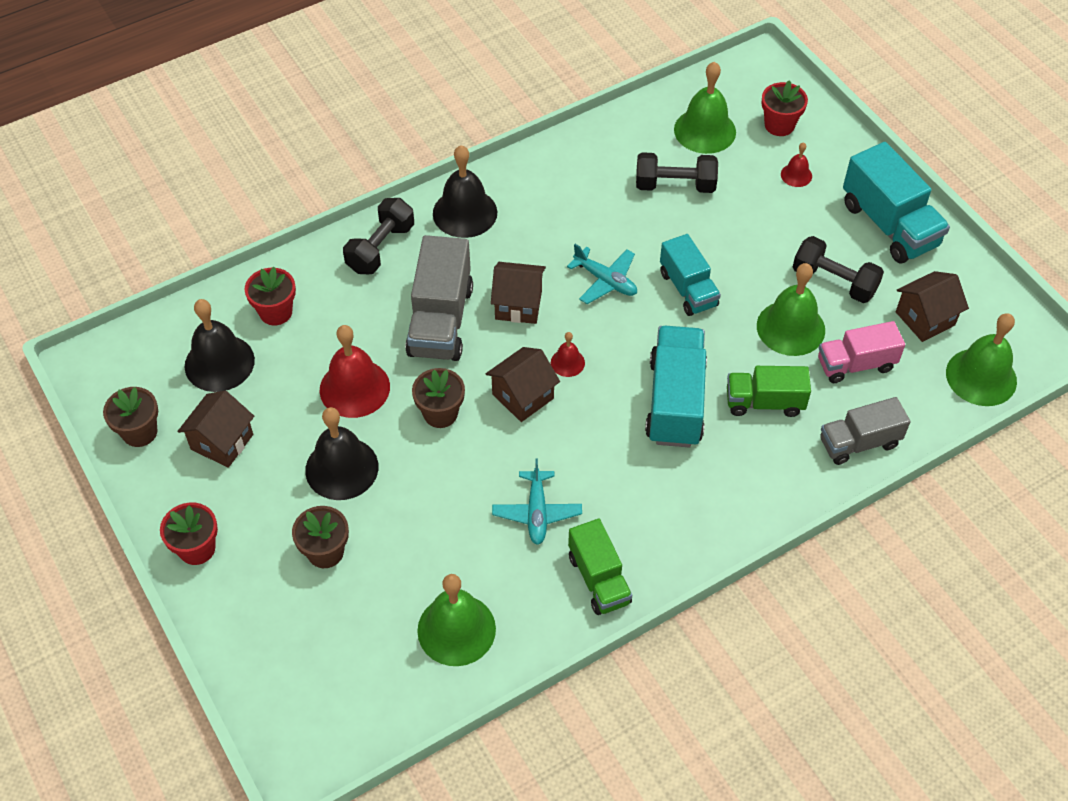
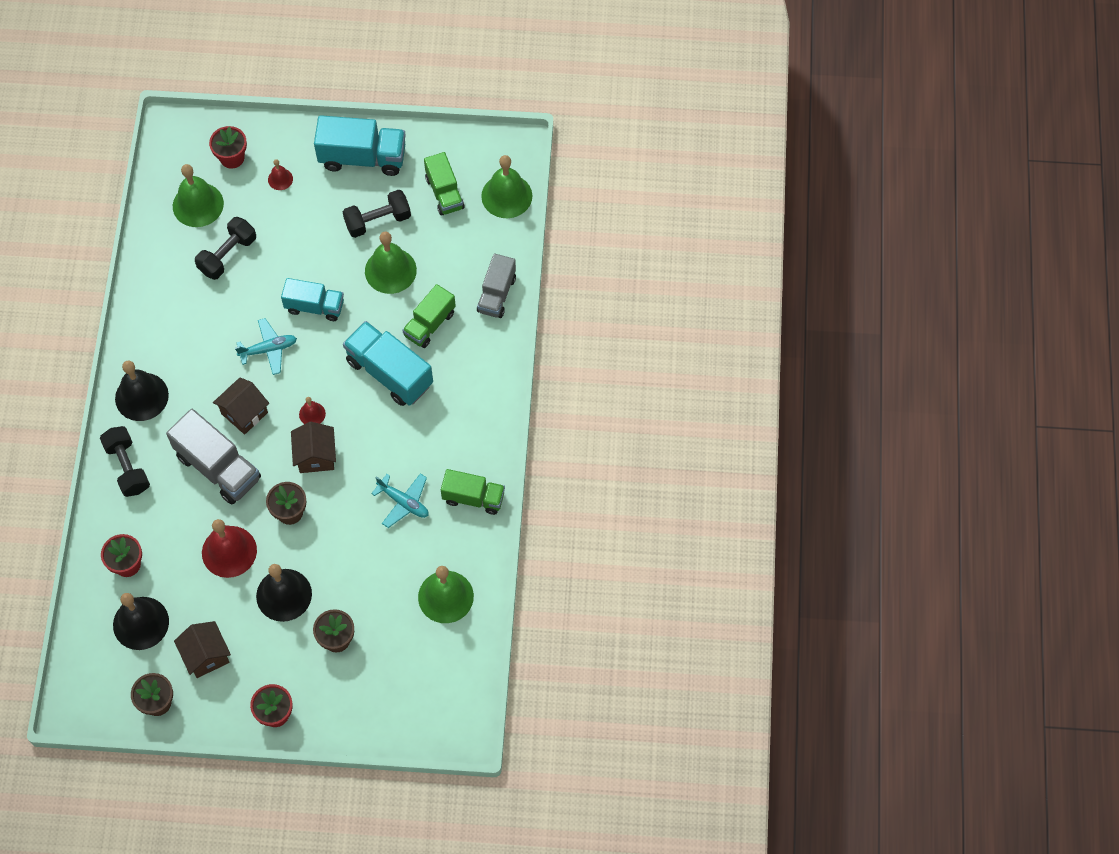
camera: 55 degrees left, 10 degrees up
(855, 364) = (444, 255): pink truck -> none
(925, 318) = (444, 193): brown house -> green truck

